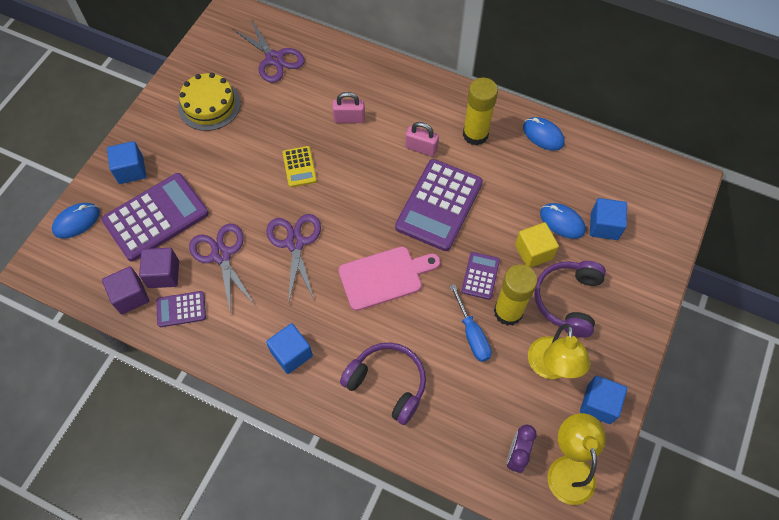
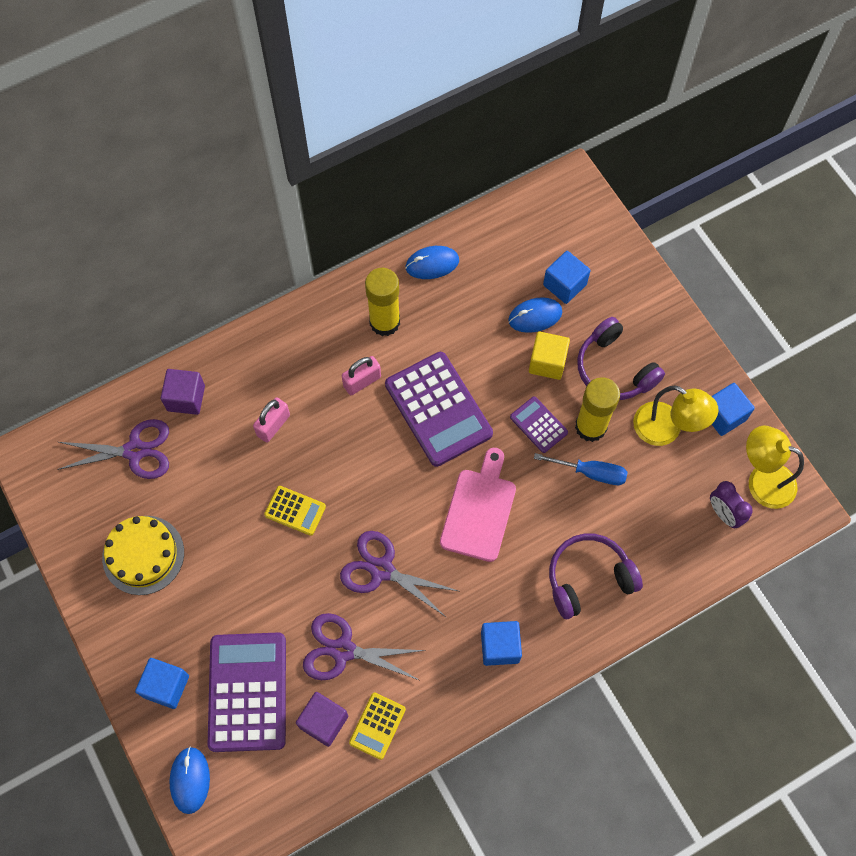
camera: 55 degrees left, 5 degrees up
(130, 296) = (326, 770): purple cube -> purple cube (186, 398)
(181, 309) = (377, 726): purple calculator -> yellow calculator

